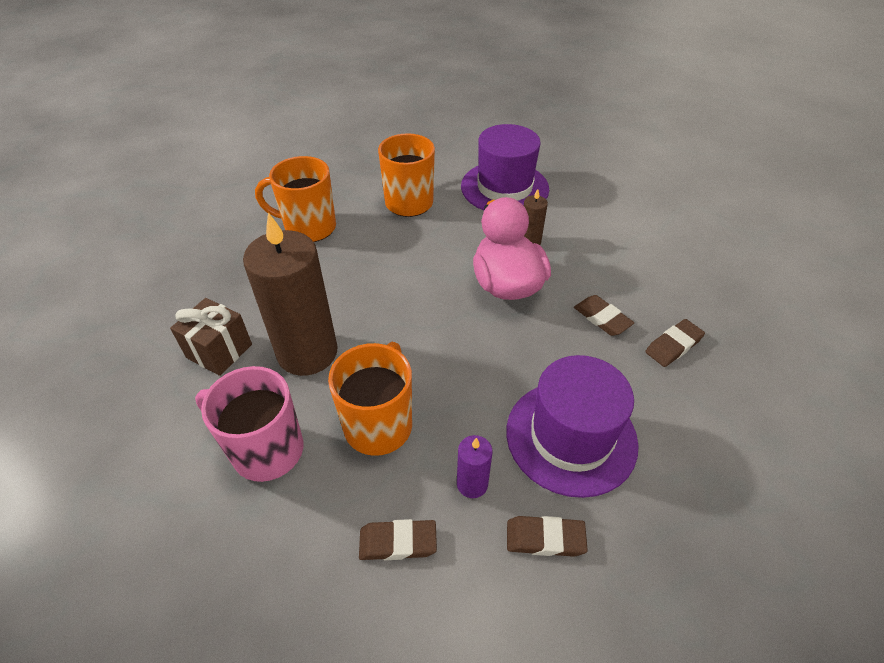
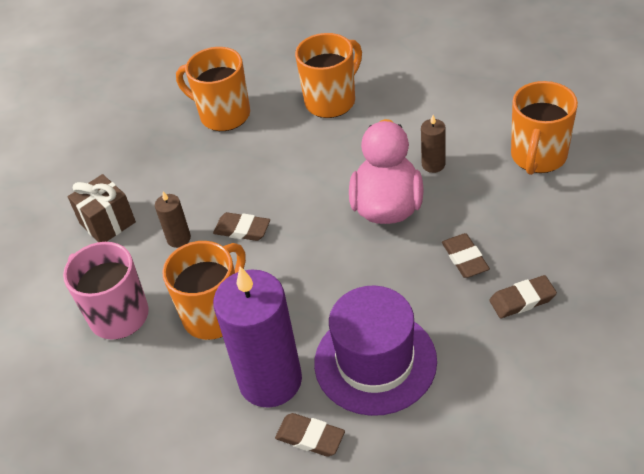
camera: 25 degrees right, 0 degrees up
(307, 352) = (179, 238): brown candle -> brown candle, size x0.44
(398, 542) = (192, 410): brown eraser -> brown eraser (242, 230)
(472, 484) = (270, 380): purple candle -> purple candle, size x2.29
(504, 187) = (437, 98): purple hat -> none
(615, 222) = (538, 157): none -> orange mug

